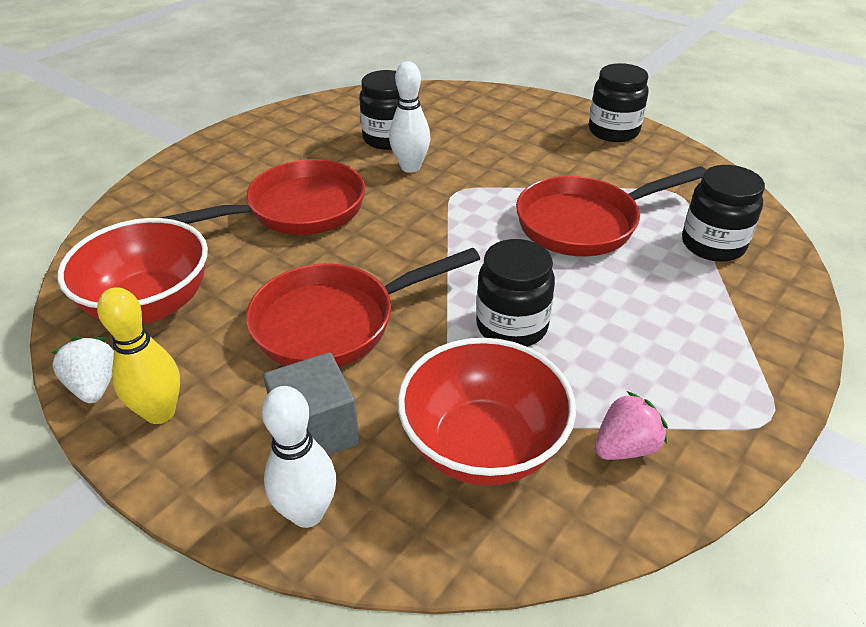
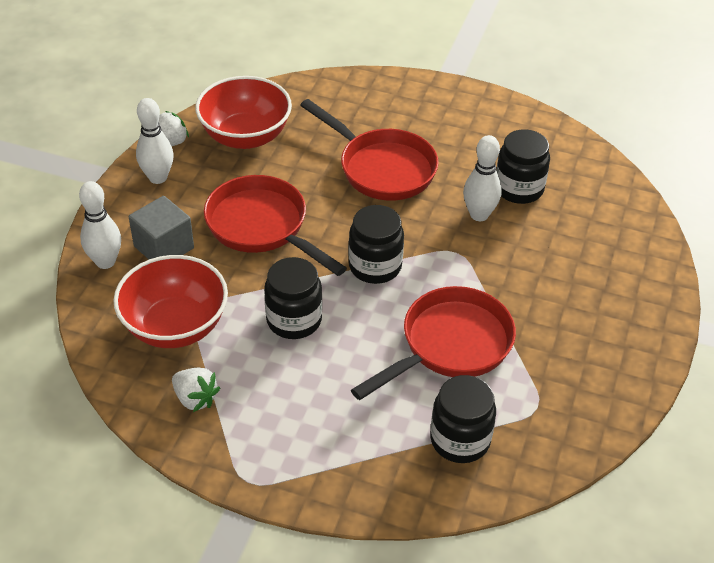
camera: 70 degrees right, 5 degrees up
(160, 412) = (158, 177): yellow bowling pin -> white bowling pin
(585, 223) = (450, 345): red pan -> red pan turned 90 degrees clockwise
(613, 131) = (634, 347): black jar -> black jar (375, 266)
(625, 447) = (195, 399): pink strawberry -> white strawberry

